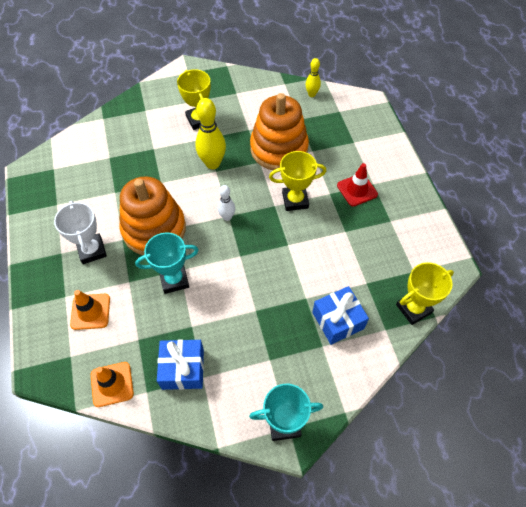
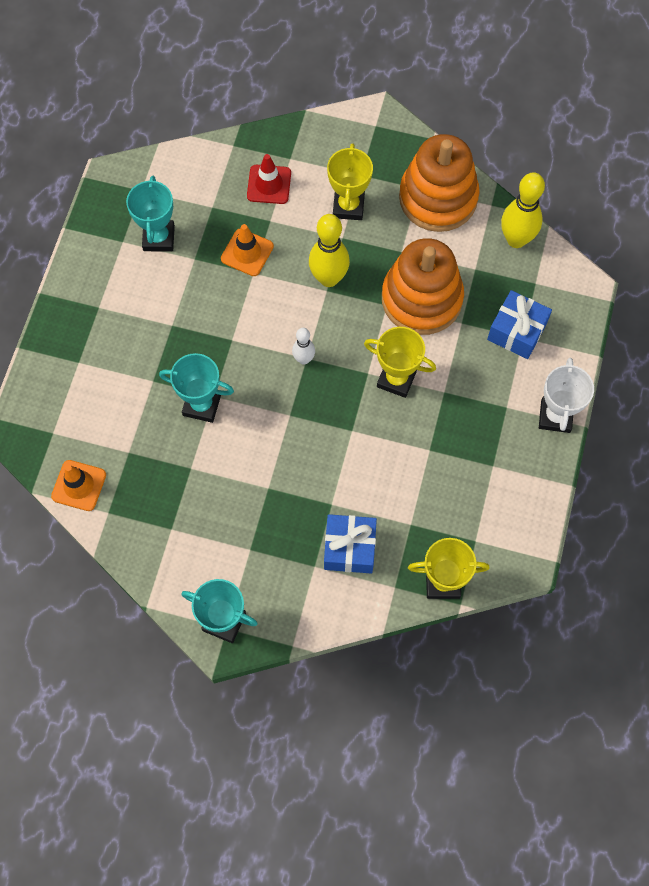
camera: 30 degrees right, 10 degrees up
(82, 191) = (159, 238): none -> turquoise trophy
(90, 311) = (96, 394): orange traffic cone -> orange traffic cone (247, 252)
(92, 250) = (132, 322): white trophy -> white trophy (555, 416)
(154, 229) = (213, 331): orange stacking toy -> orange stacking toy (438, 198)
(183, 369) = (156, 509): blue gift -> blue gift (517, 331)
(312, 94) = (516, 239): yellow bowling pin -> yellow bowling pin, size x1.79
(357, 190) = (480, 405): red traffic cone -> red traffic cone (269, 184)

